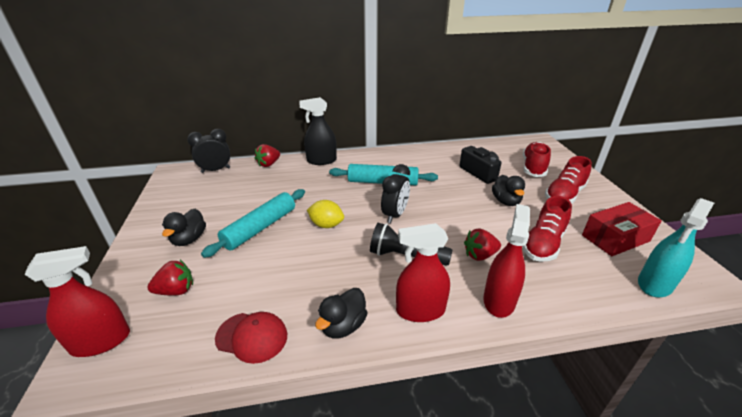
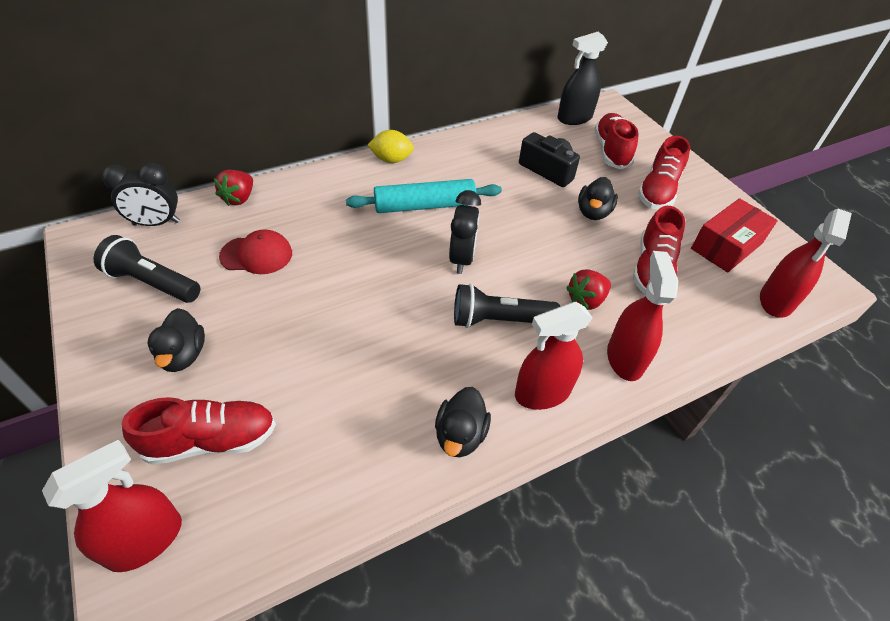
camera: 20 degrees left, 15 degrees up
(176, 290) = (211, 440): red strawberry -> red shoe
(195, 199) = (152, 283): none -> black flashlight
(216, 170) = (156, 223): black clock -> black clock turned 150 degrees counterclockwise
(252, 337) = (353, 479): red cap -> red cap (256, 255)
(260, 228) = (283, 314): turquoise rolling pin -> none
(321, 161) = (319, 180): black spray bottle -> black spray bottle (574, 118)
(326, 225) = (376, 292): yellow lemon -> yellow lemon (391, 160)
(506, 201) = (593, 212): black duck -> black duck turned 45 degrees clockwise
(655, 284) = (776, 301): turquoise spray bottle -> red spray bottle

